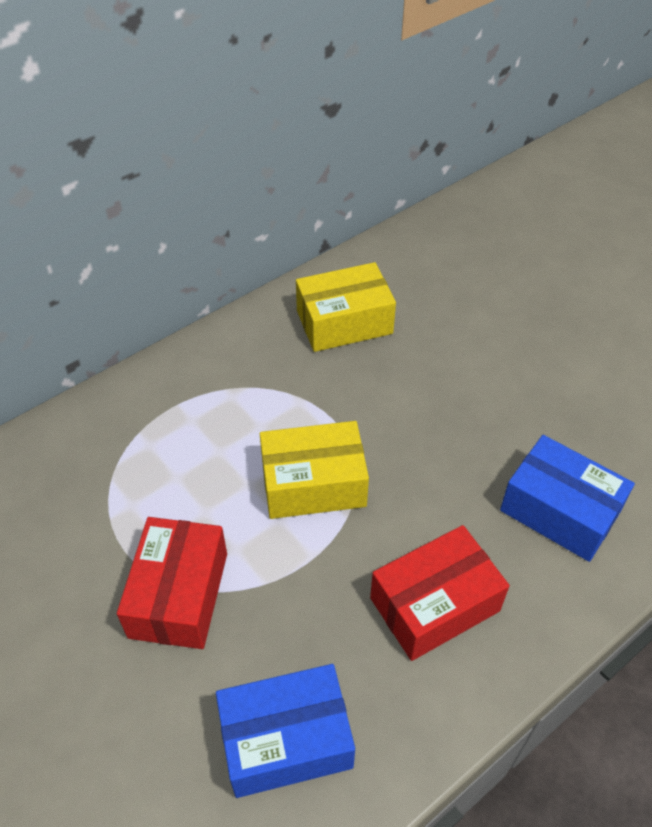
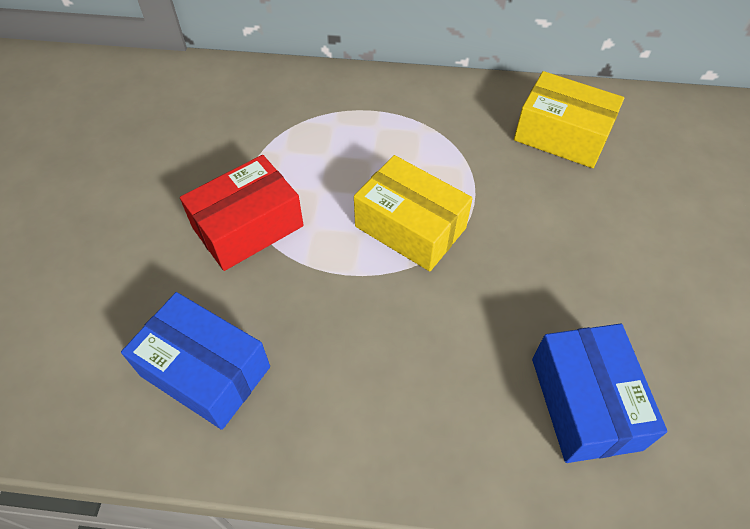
camera: 45 degrees right, 5 degrees up
(434, 604) = (401, 379): red box -> none

